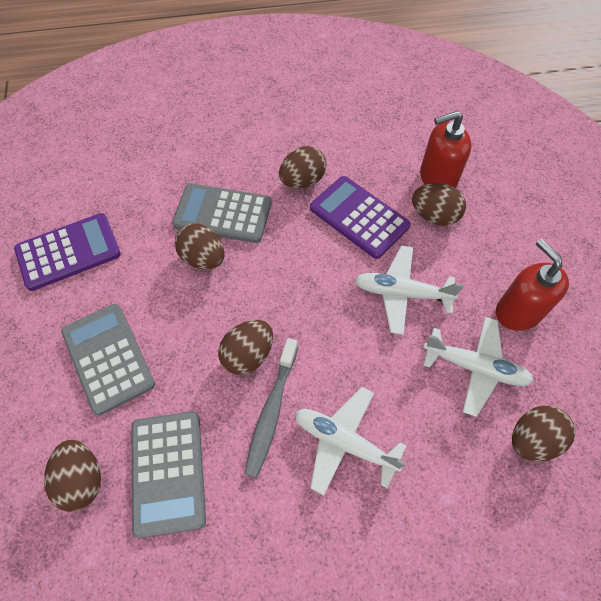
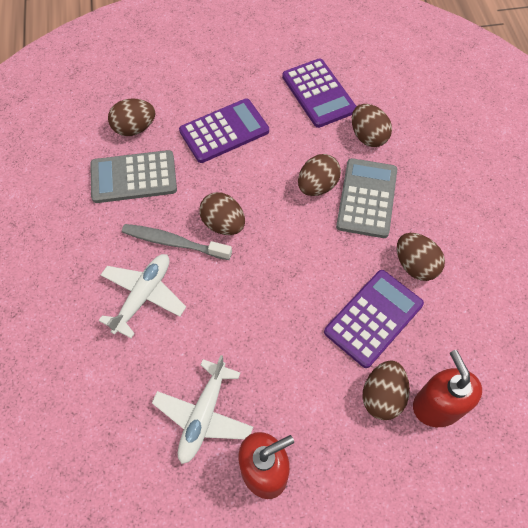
camera: 90 degrees right, 0 degrees up
(108, 358) = (224, 131): grey calculator -> purple calculator
(402, 293) = (284, 353): white plane -> none
(532, 439) = (130, 459): brown egg -> brown egg (368, 136)

